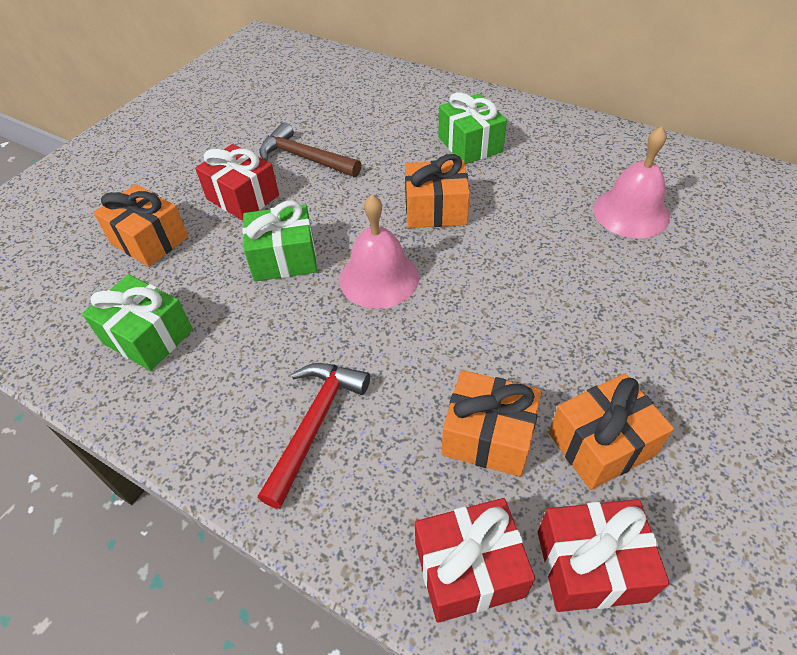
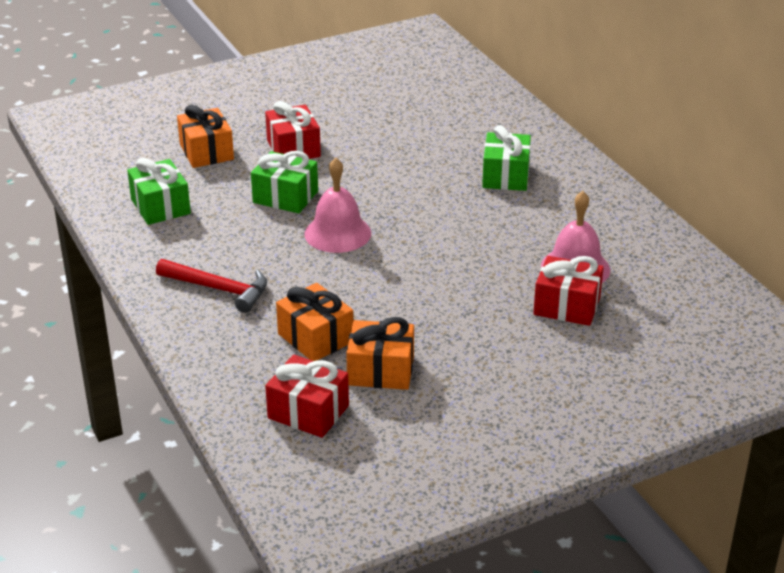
camera: 30 degrees right, 15 degrees down
(305, 158) = (364, 138): brown hammer -> none
(315, 424) = (219, 289): red hammer -> red hammer turned 60 degrees clockwise
(435, 210) = (425, 209): orange gift -> none
(469, 569) = (239, 383): red gift -> red gift (567, 306)

